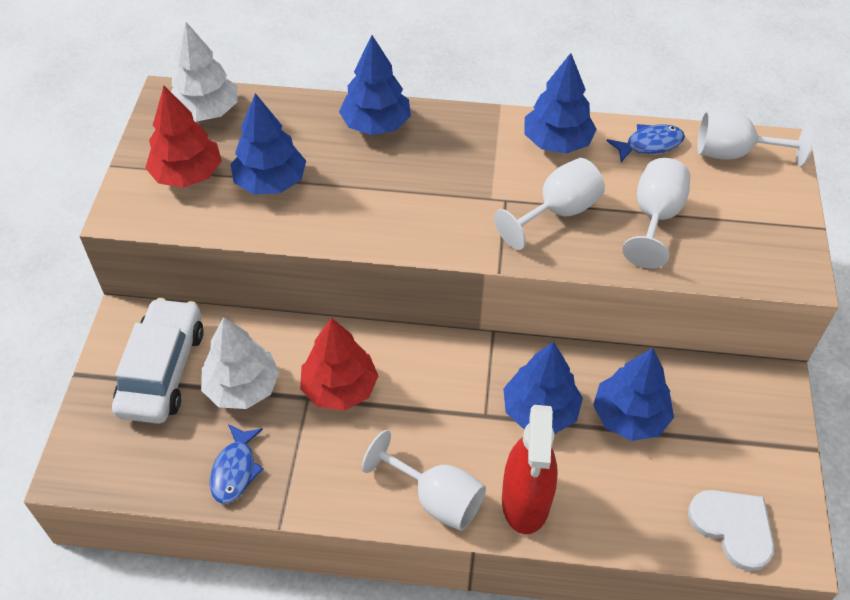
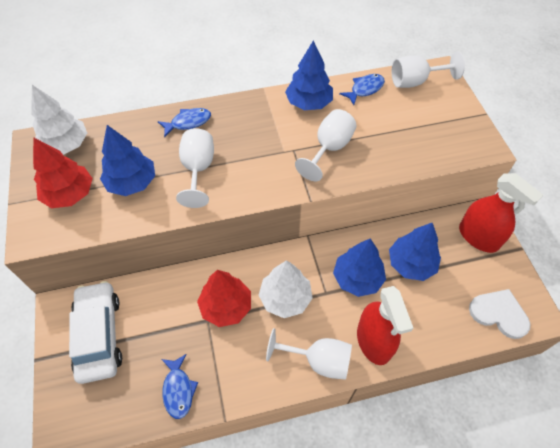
camera: 20 degrees left, 5 degrees up
(242, 387) = (160, 328): white tree -> white tree (285, 298)
(376, 124) = (188, 122): blue tree -> blue fish
(655, 218) = (389, 135): white goblet -> white goblet (198, 170)
(753, 412) = (478, 237): none -> red spray bottle

